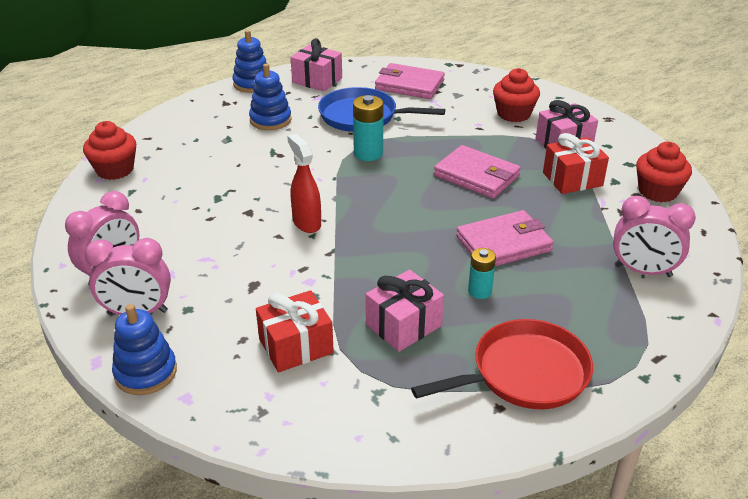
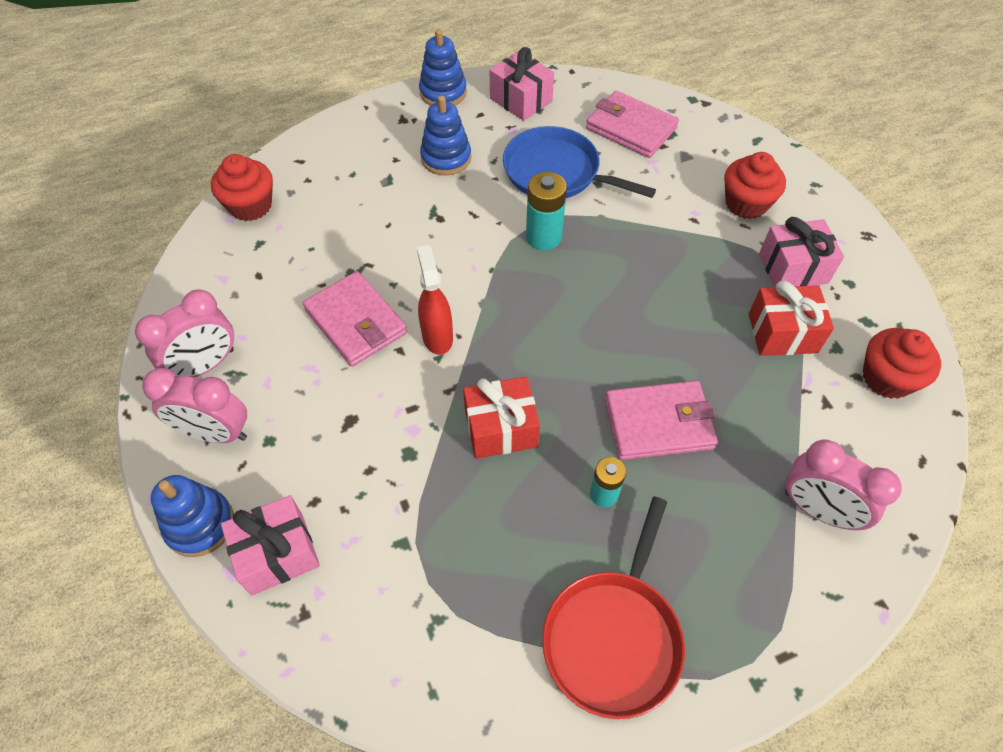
camera: 15 degrees right, 20 degrees up
(296, 346) = (368, 527): red gift -> red gift (501, 428)
(403, 325) = (498, 525): pink gift -> pink gift (277, 553)
(476, 176) = (663, 302): pink wallet -> pink wallet (356, 322)
(524, 373) = (613, 637): red pan -> red pan turned 120 degrees clockwise

